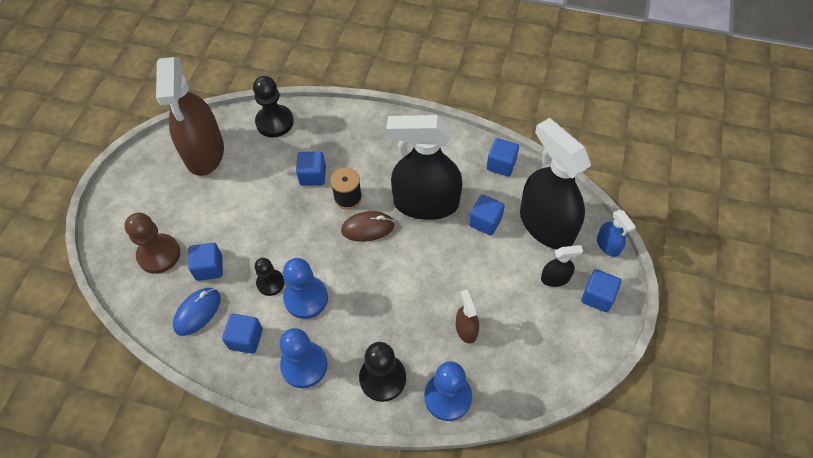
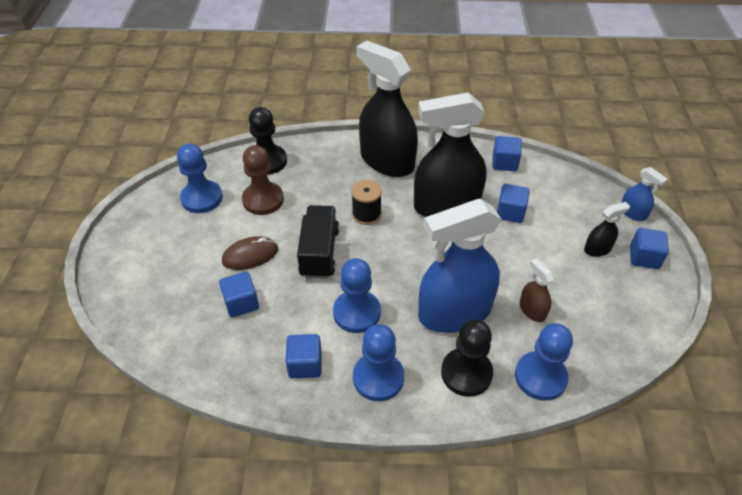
camera: 15 degrees left, 10 degrees down
(159, 254) = (181, 300): brown pawn -> brown pawn (263, 200)
(197, 312) = (242, 348): blue mouse -> none
(204, 152) = (202, 198): brown spray bottle -> blue pawn
(270, 283) = (313, 305): black pawn -> none
(292, 230) = (319, 252): none -> black truck
(313, 176) = (323, 201): blue cube -> none
(367, 228) = (397, 237): brown mouse -> brown mouse (250, 255)
(393, 316) = (454, 312): none -> blue spray bottle
(546, 225) = (568, 205): black spray bottle -> black spray bottle (387, 161)

